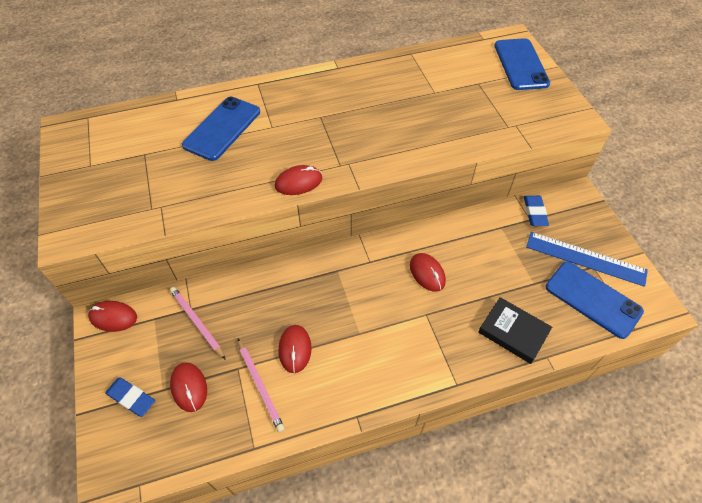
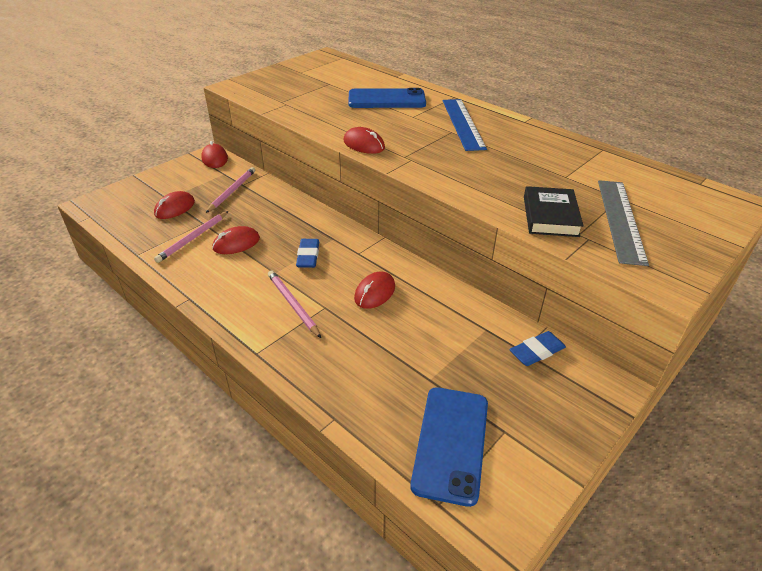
camera: 60 degrees right, 15 degrees down
(131, 398) = (154, 189): blue eraser -> blue eraser (308, 256)
(411, 336) = (293, 305): none -> pink pencil
(503, 98) = (620, 220): none -> grey ruler
(513, 332) = (348, 379): black book -> black book (550, 216)
(520, 64) = (698, 218): blue phone -> none
(585, 258) = (510, 419): blue ruler -> blue ruler (462, 123)

